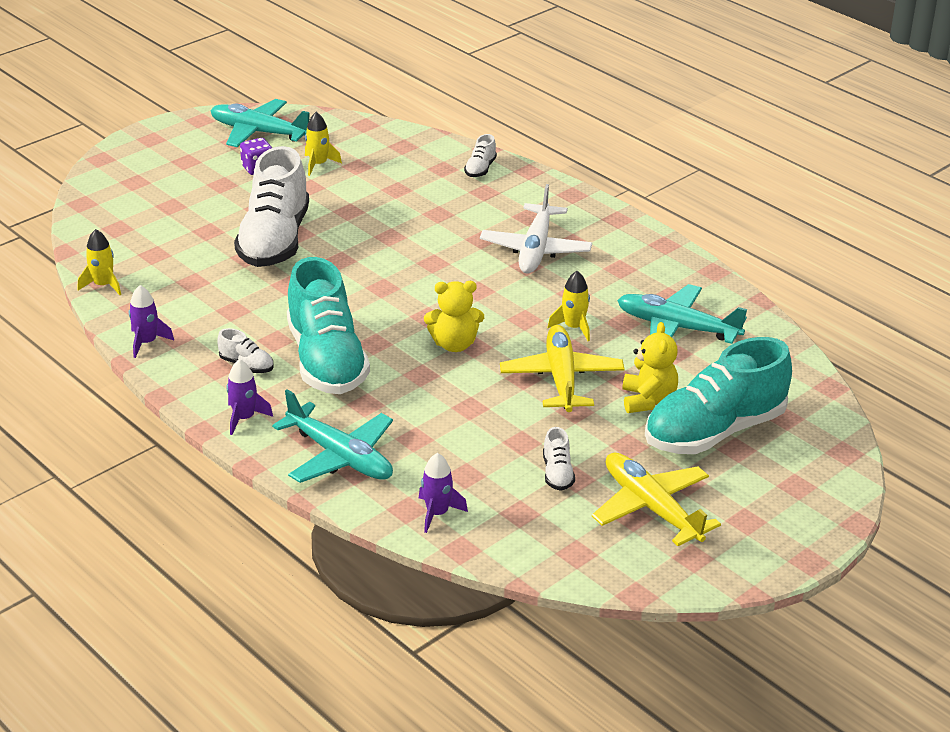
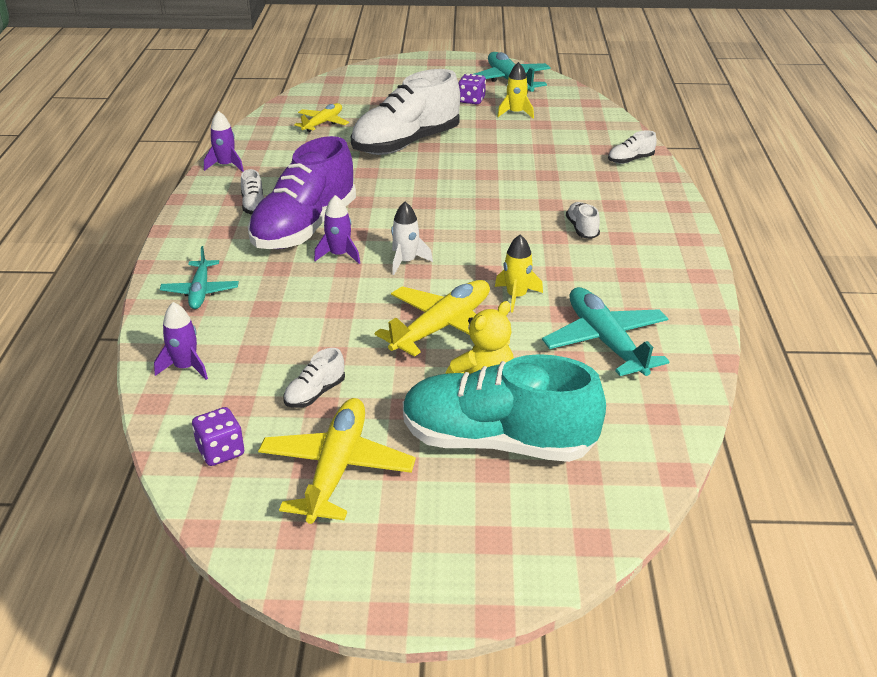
camera: 45 degrees right, 0 degrees up
(103, 285) = (263, 125): yellow rocket -> none
(159, 256) = (322, 123): none -> yellow plane
(244, 418) = (193, 236): purple rocket -> purple rocket (339, 255)
(326, 361) = (304, 228): turquoise shoe -> purple shoe
(340, 456) = (200, 291): turquoise plane -> turquoise plane, size x0.62
(454, 344) = (406, 262): yellow teddy bear -> white rocket
(536, 249) = (582, 229): white plane -> white shoe
(564, 546) = (221, 452): none -> purple dice

